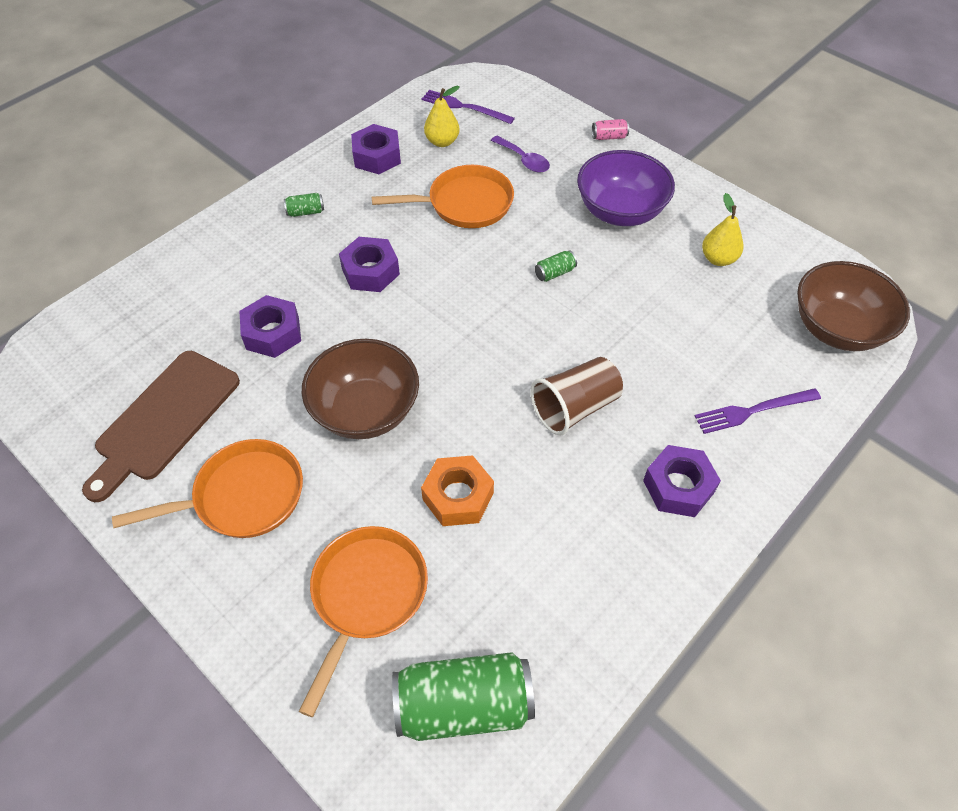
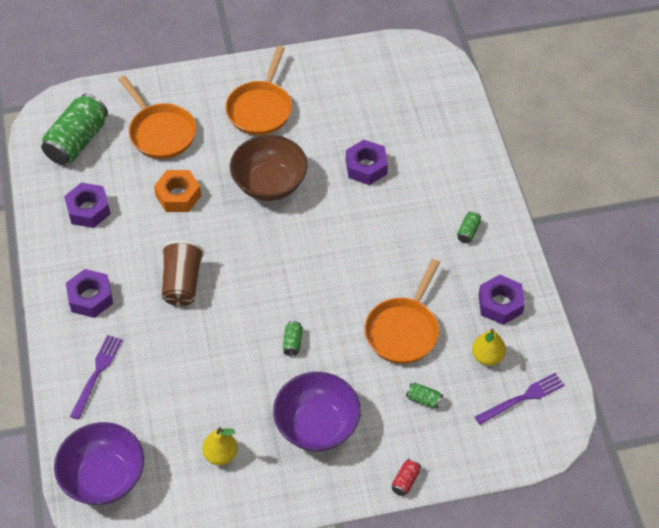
camera: 125 degrees right, 0 degrees up
(164, 419) = (341, 95): brown cutting board -> none
(370, 271) = (379, 240): purple nut -> purple nut (88, 210)
(524, 160) = (423, 399): purple spoon -> green can
(609, 137) = (405, 481): pink can -> red can
(837, 328) = (104, 477): brown bowl -> purple bowl

